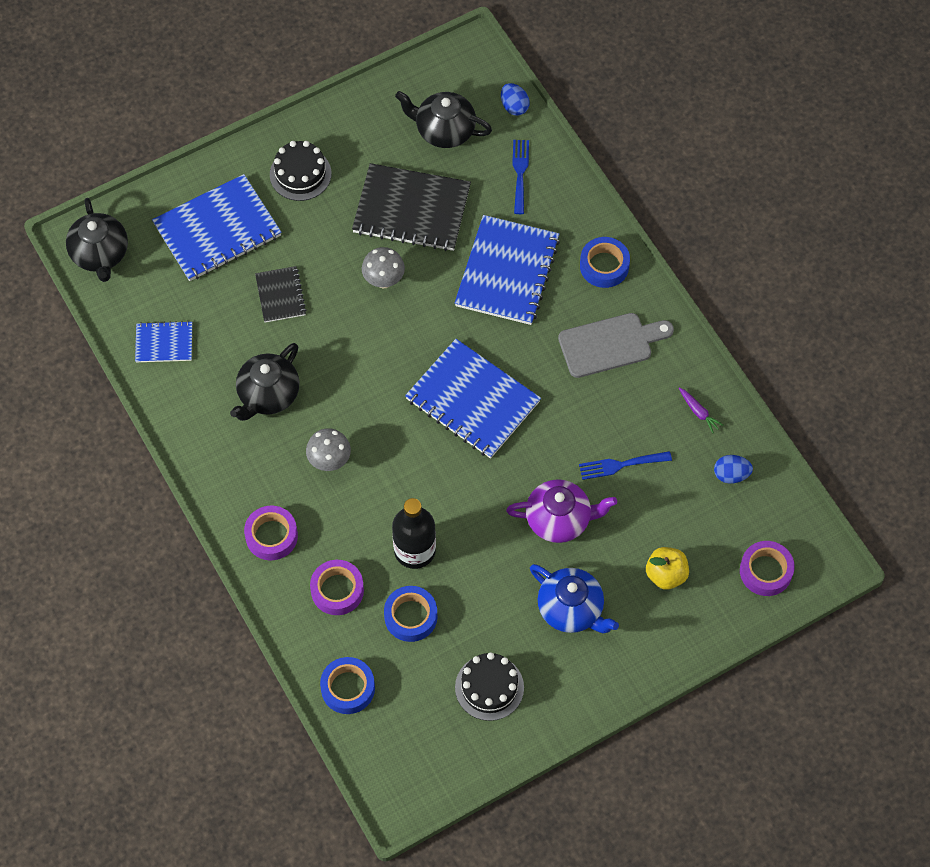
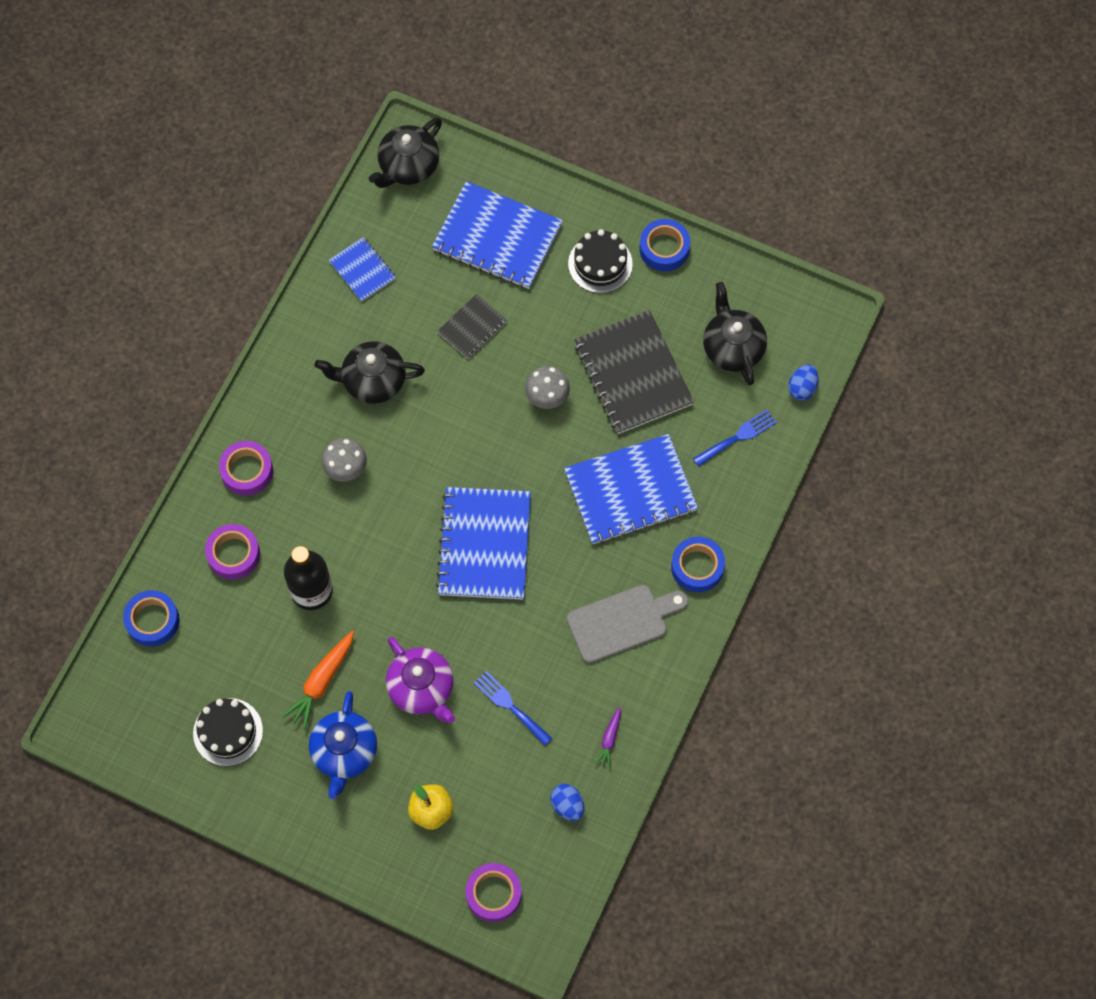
camera: 55 degrees right, 5 degrees up
(410, 616) = (249, 627): blue tape -> blue tape (664, 248)
(499, 590) = (321, 682): none -> orange carrot
(610, 344) = (622, 622): grey cutting board -> grey cutting board turned 60 degrees counterclockwise

